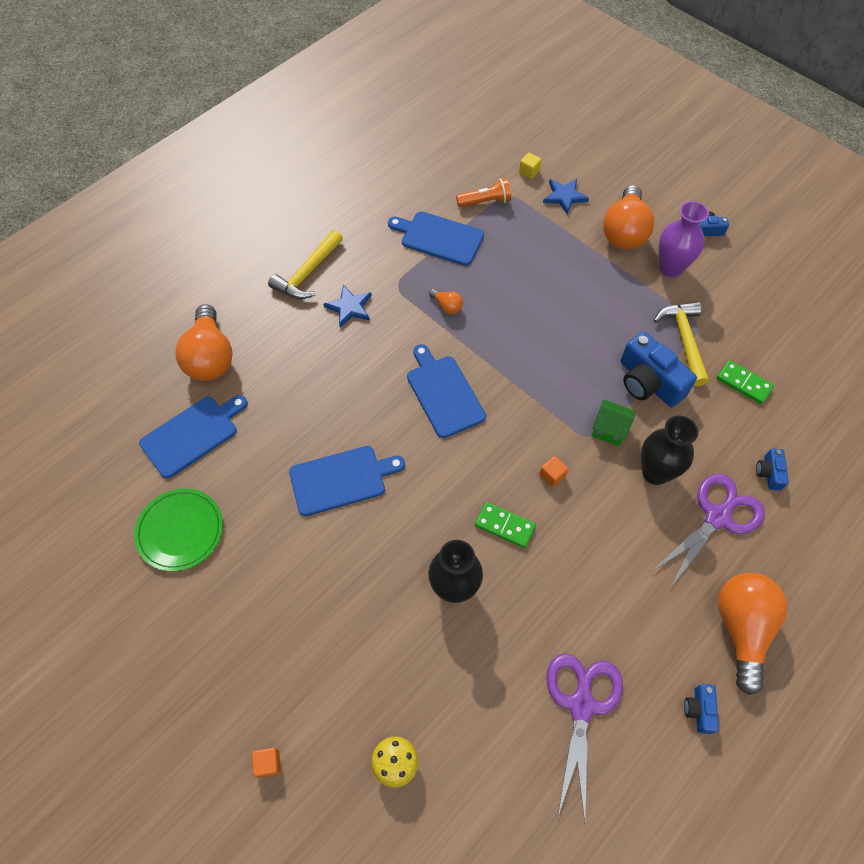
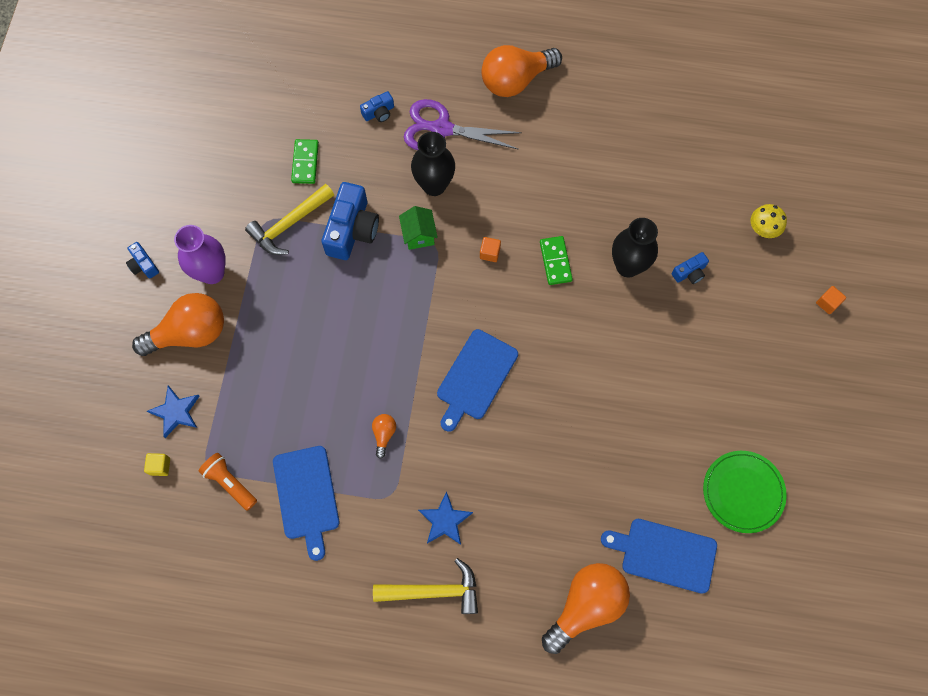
camera: 125 degrees left, 10 degrees up
(341, 480) = (609, 402): blue cutting board -> none
(581, 704) = (640, 145): purple scissors -> none
(699, 710) = (589, 80): blue camera -> blue camera (689, 273)

